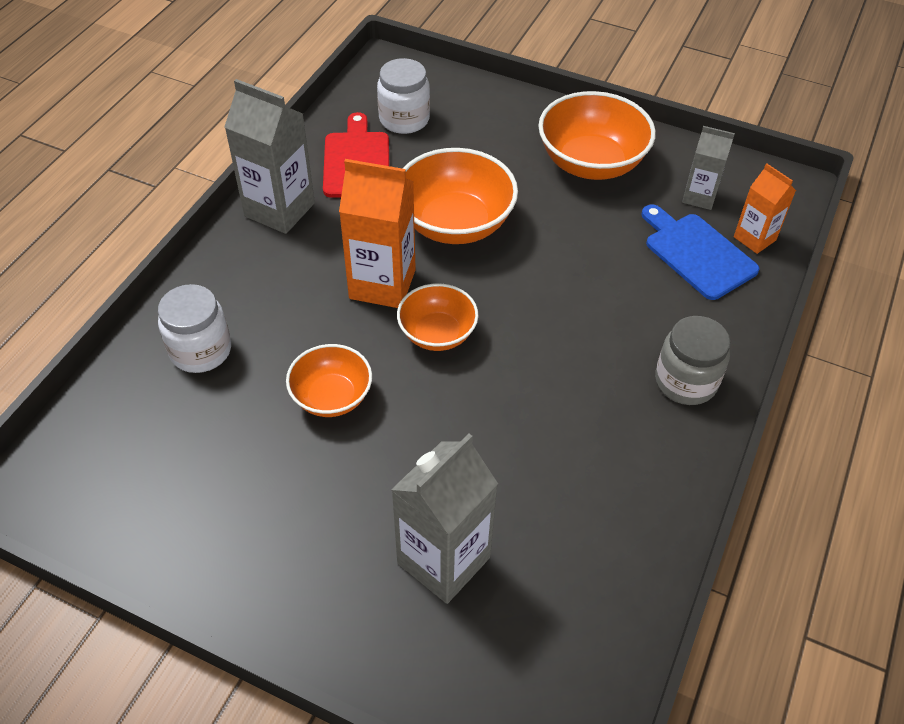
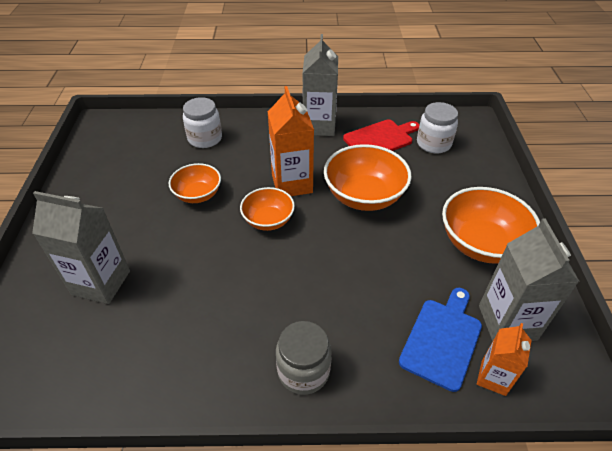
camera: 65 degrees right, 5 degrees down
(699, 197) = (507, 322): grey carton -> grey carton, size x1.70

